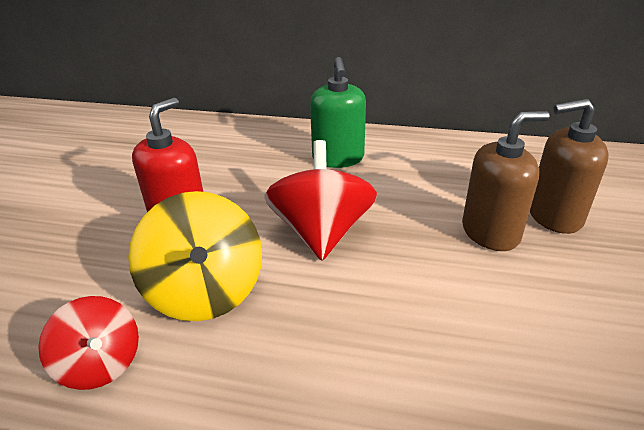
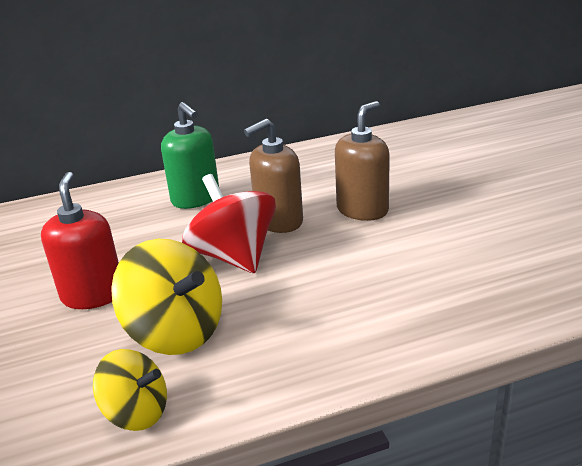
camera: 30 degrees left, 5 degrees down
(101, 364) = (137, 412): red spinning top -> yellow spinning top
(554, 216) = (397, 184): brown soap dispenser -> brown soap dispenser (278, 221)

